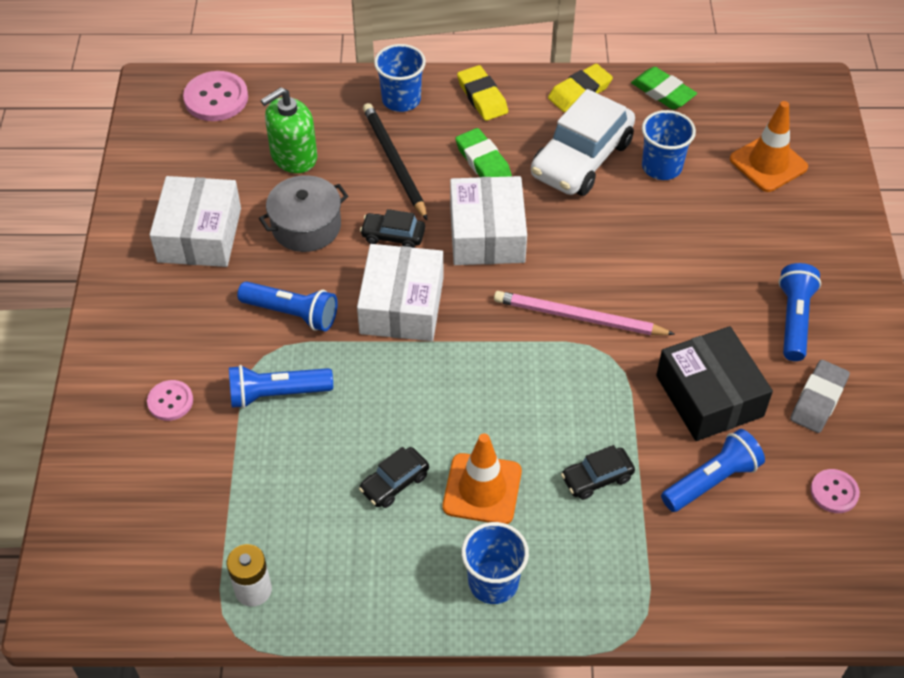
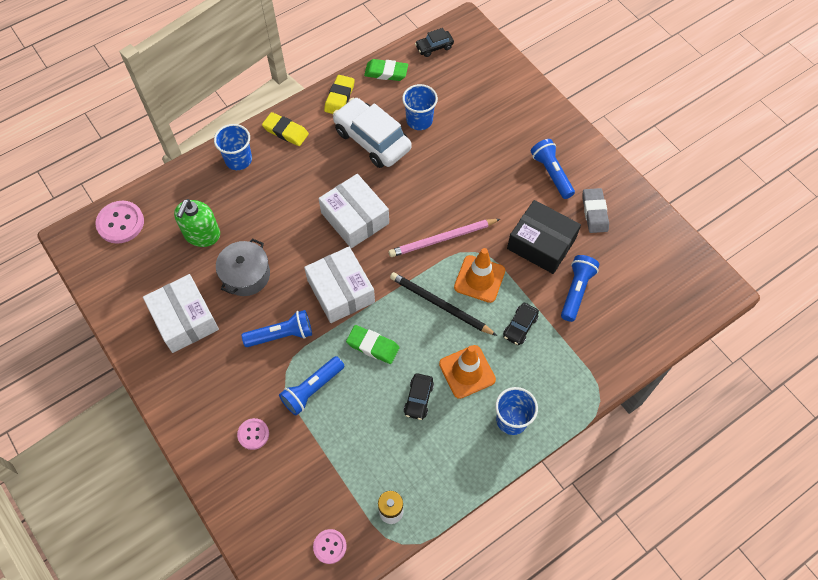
camera: 35 degrees left, 10 degrees up
(393, 236) = (302, 251): black car -> black car (434, 47)
(394, 162) = (266, 203): black pencil -> black pencil (440, 305)
(483, 161) = (317, 173): green eraser -> green eraser (373, 346)
(581, 159) = (372, 140): white car -> white car turned 135 degrees clockwise
(768, 163) = (473, 86): orange traffic cone -> orange traffic cone (479, 279)
(834, 492) = (637, 259): pink button -> pink button (330, 546)

